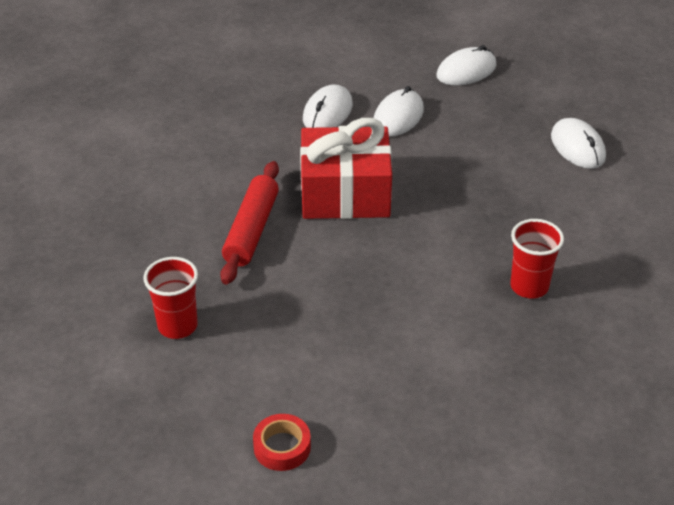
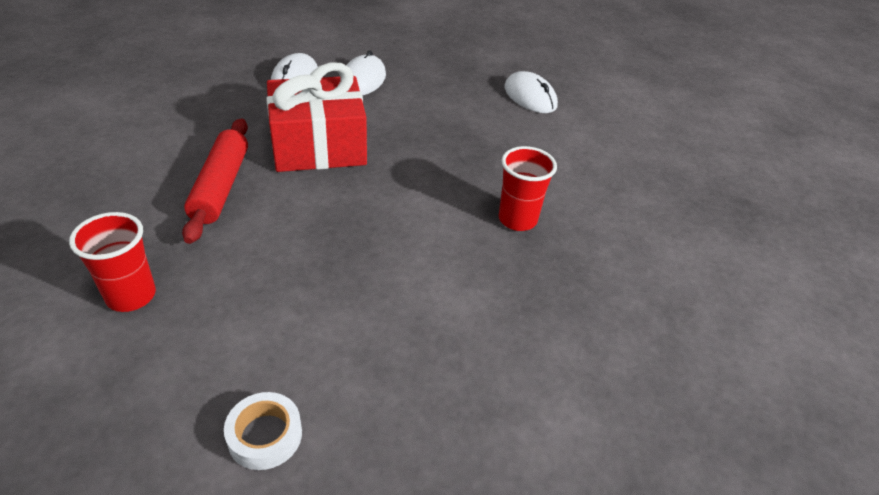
camera: 15 degrees left, 0 degrees up
(282, 447) = (265, 435): red tape -> white tape
(466, 71) = (419, 43): white mouse -> none

